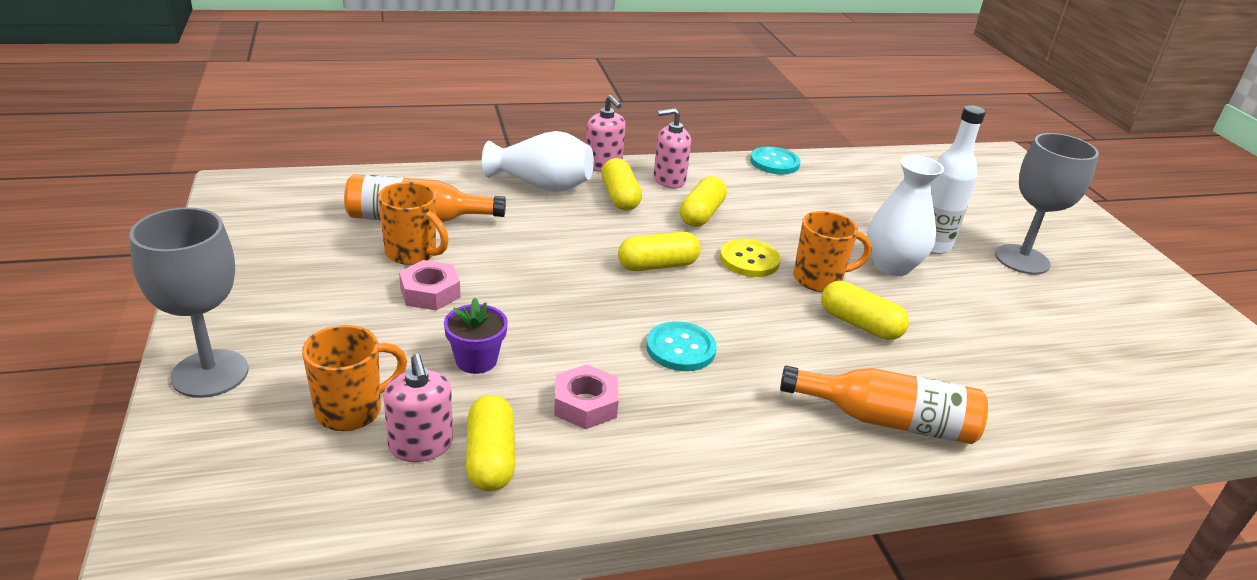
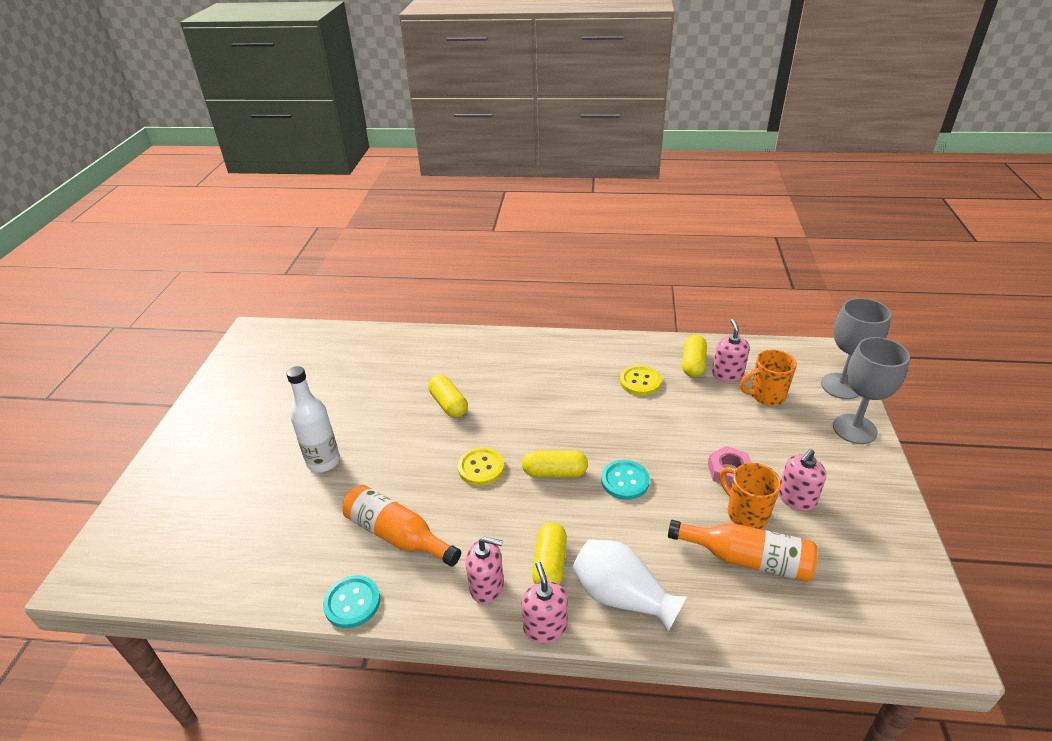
camera: 155 degrees left, 5 degrees up
(343, 274) = (796, 498): none -> pink soap dispenser
(476, 360) = (698, 415): purple flower pot -> none
(585, 404) = (640, 381): pink nut -> yellow button
(680, 348) = (572, 405): turquoise button -> turquoise button (625, 481)
(701, 214) = (486, 527): yellow capsule -> none
(819, 280) = (443, 442): orange mug -> none
(887, 420) = (487, 352): orange bottle -> orange bottle (398, 535)
(892, 266) = (377, 446): white vase -> none
(1022, 259) = (272, 437): grey goblet -> grey goblet (841, 386)

